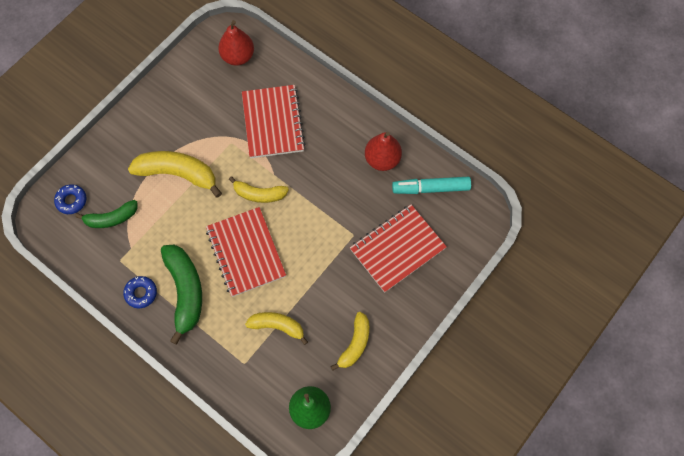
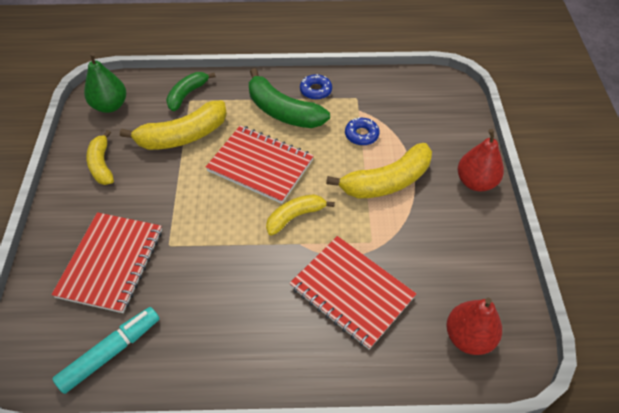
camera: 140 degrees right, 15 degrees down
(71, 201) = (443, 107): blue donut -> blue donut (361, 135)
(111, 218) = (398, 117): green banana -> green banana (187, 94)
(277, 326) = (183, 136): yellow banana -> yellow banana, size x1.61
(382, 159) = (194, 343): red pear -> red pear (475, 182)

